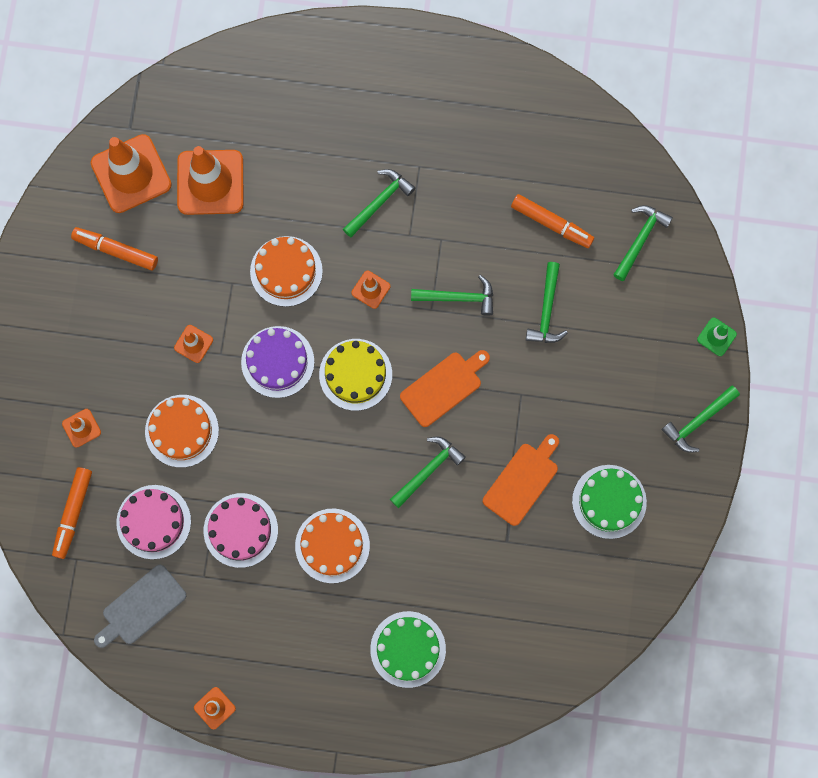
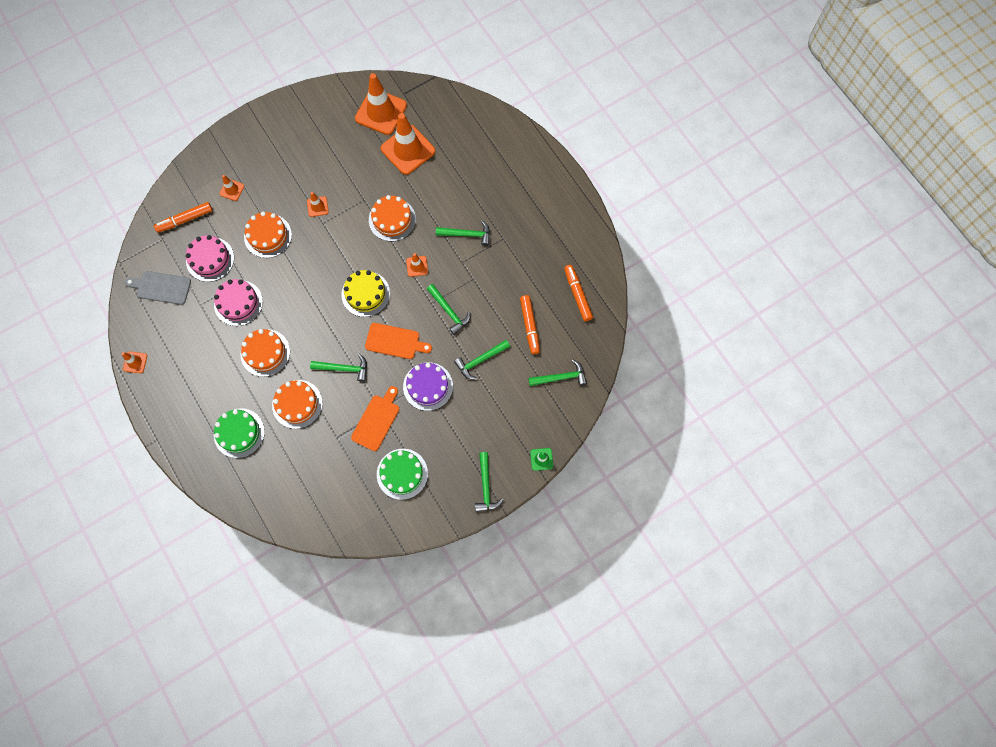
camera: 50 degrees right, 5 degrees down
(116, 250) = (336, 135): orange marker -> orange marker (577, 294)
(277, 362) = (341, 252): purple cake -> purple cake (428, 386)
(427, 556) = (297, 404): none -> orange cake
(522, 481) = (377, 420): orange cutting board -> orange cutting board turned 60 degrees counterclockwise
(698, 421) = (486, 486): green hammer -> green hammer turned 105 degrees counterclockwise

